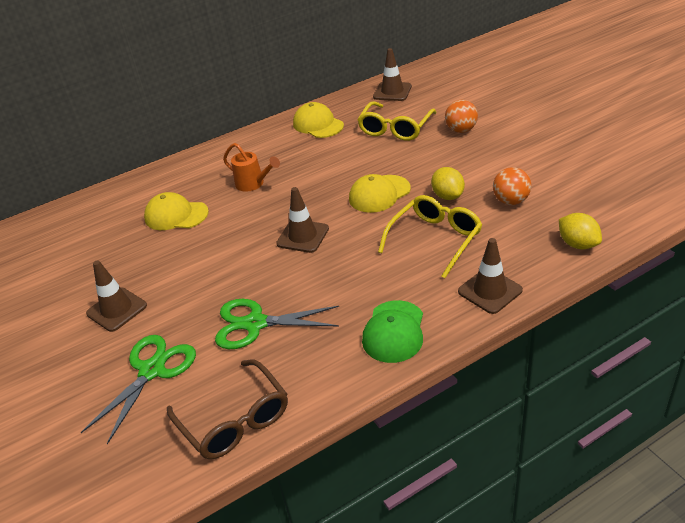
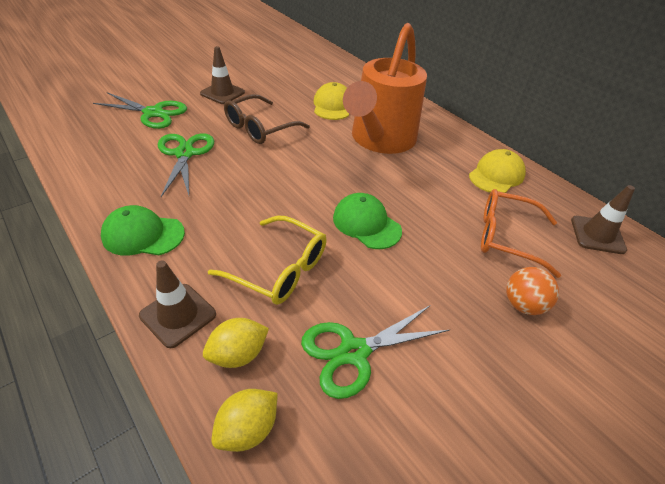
camera: 75 degrees right, 5 degrees up
(235, 420) = (85, 151): brown glasses -> brown glasses (260, 128)
(253, 184) = (380, 140): orange watering can -> orange watering can, size x2.40
(303, 236) = (297, 173): brown traffic cone -> none
(379, 194) = (366, 224): yellow cap -> green cap
(395, 128) = (506, 237): yellow glasses -> orange glasses
(447, 196) = (364, 283): yellow lemon -> yellow lemon (238, 354)
(510, 201) = (354, 352): orange ball -> green scissors

